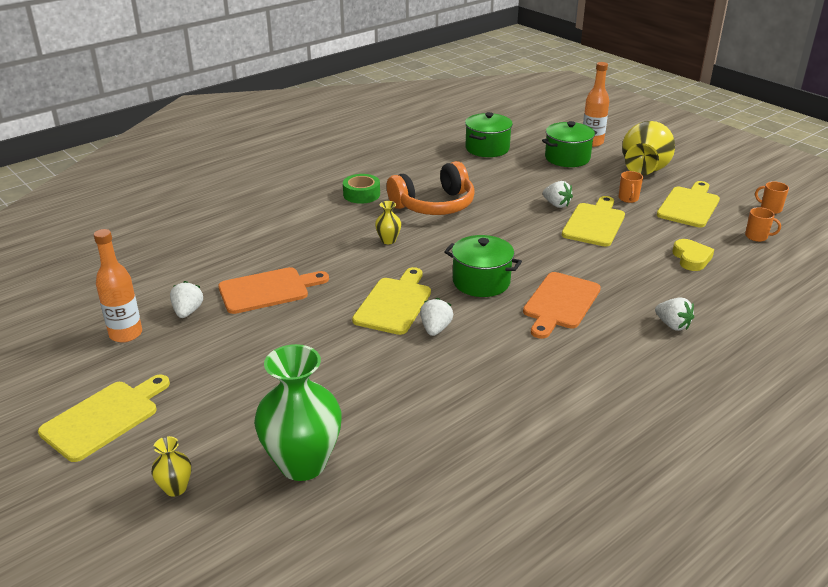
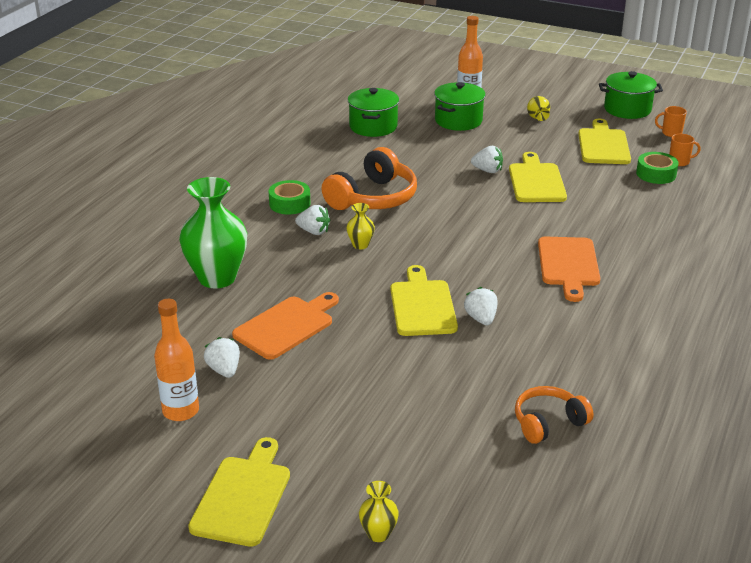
camera: 25 degrees left, 0 degrees up
(302, 463) = (472, 473): green vase -> green vase (217, 278)
(412, 440) = (548, 423): none -> orange headphones
(481, 282) = (483, 263): green pot -> green pot (627, 109)
(628, 199) = (546, 150): orange mug -> none
(644, 170) = (537, 118): yellow vase -> yellow vase, size x0.44
(672, 325) = (674, 259): white strawberry -> white strawberry (314, 231)
(691, 258) = (643, 195): yellow heart -> none
(721, 242) = (656, 174): none -> green tape

